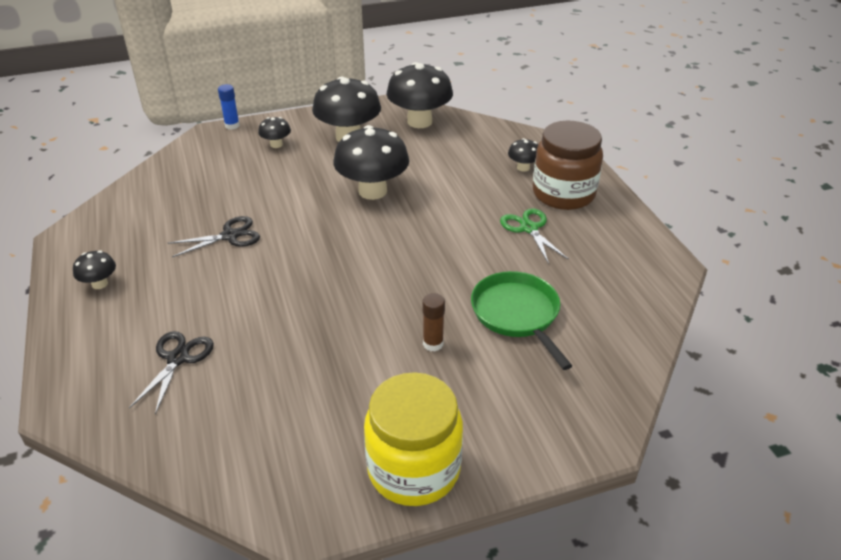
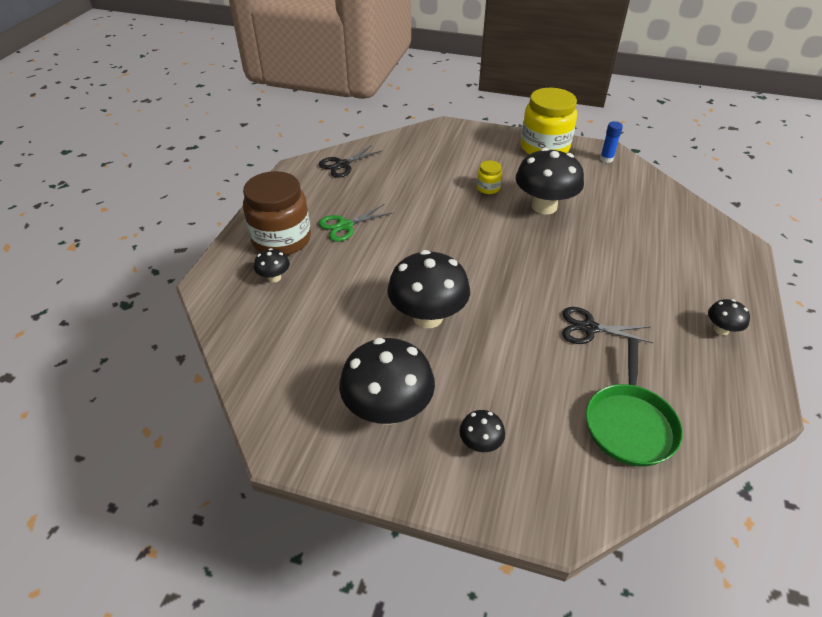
camera: 145 degrees left, 5 degrees up
(178, 358) = (659, 243): black scissors -> black scissors (342, 165)
(232, 125) = (519, 525): blue glue stick -> blue glue stick (606, 159)
(419, 122) = (288, 393): black mushroom -> black mushroom (544, 206)
(433, 344) = (488, 188): brown glue stick -> yellow jar
(517, 314) = (422, 182): green pan -> green pan (629, 424)
(529, 228) = (345, 226): green scissors -> green scissors turned 45 degrees clockwise

